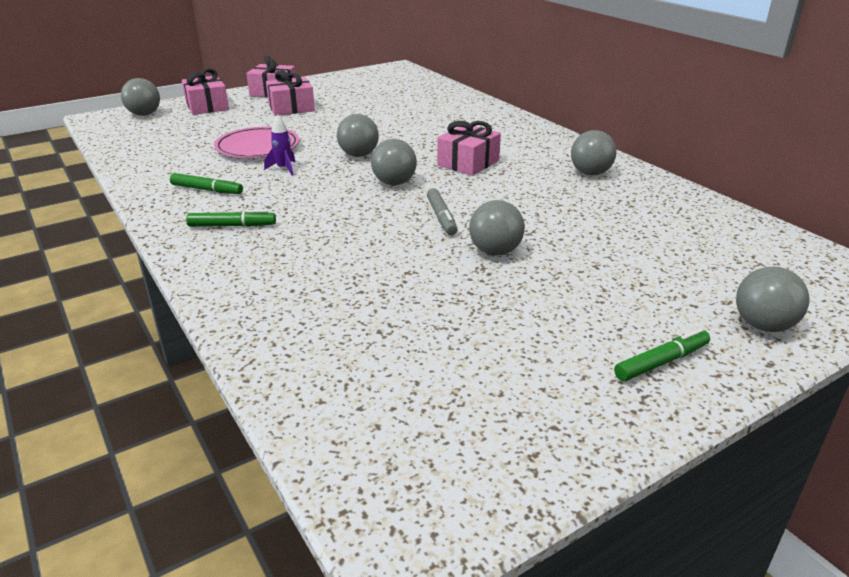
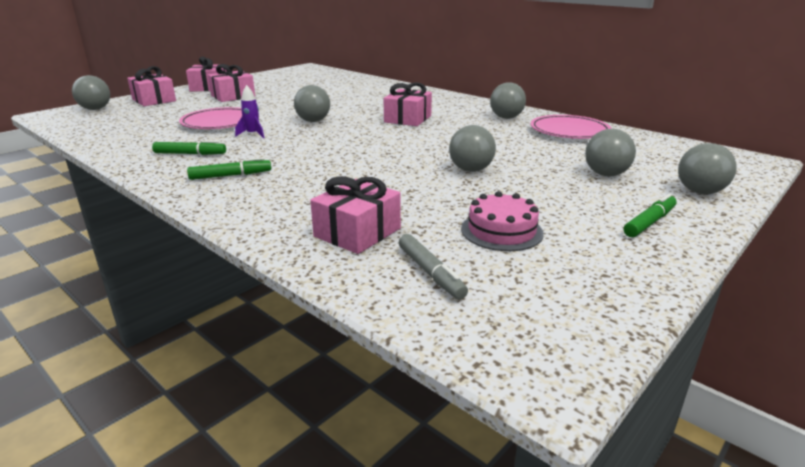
camera: 15 degrees left, 5 degrees down
(319, 323) = (357, 232): none -> pink gift
(394, 183) = (356, 136): grey ball -> grey ball (606, 174)
(441, 217) = (411, 153): grey marker -> grey marker (430, 273)
(475, 346) = (501, 231): none -> pink cake
(658, 204) = (569, 131): none -> pink plate

